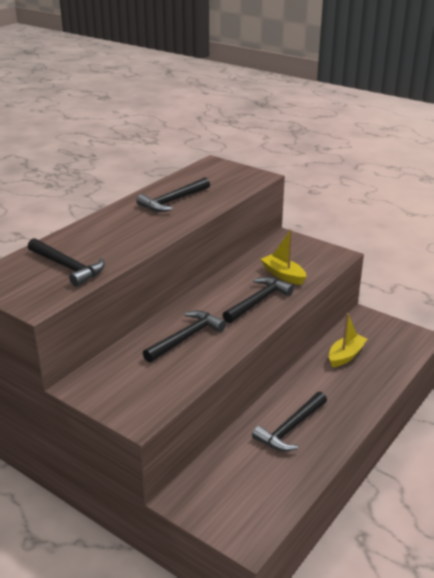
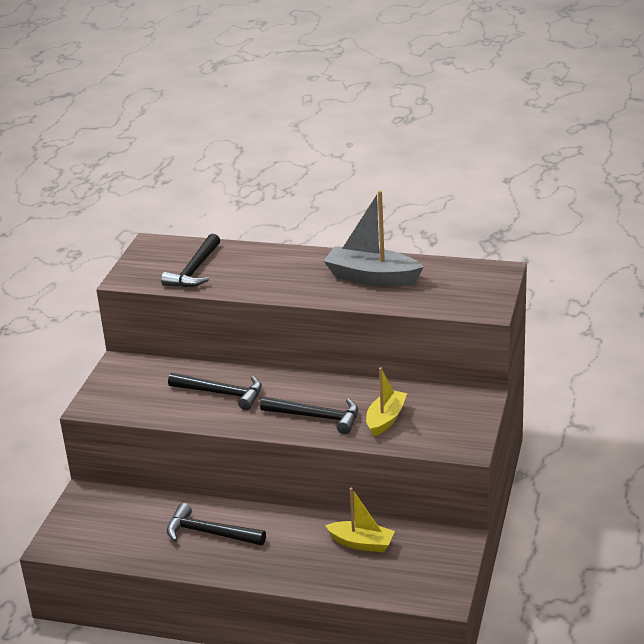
camera: 70 degrees right, 0 degrees up
(173, 201) = (372, 277): black hammer -> grey boat

